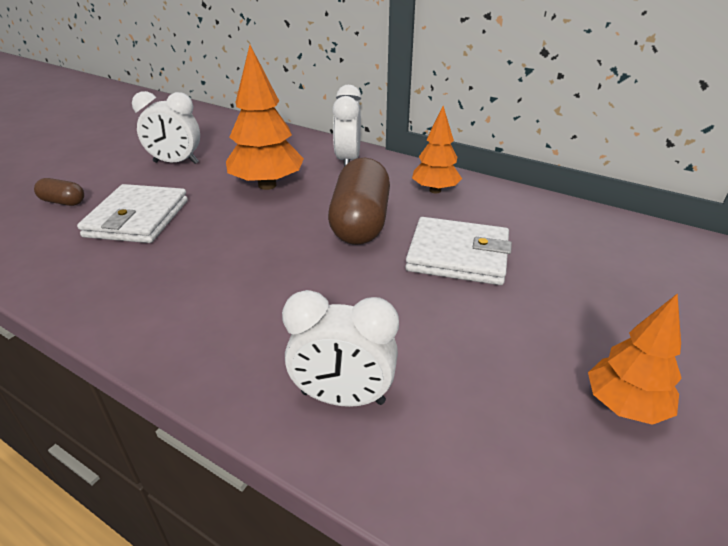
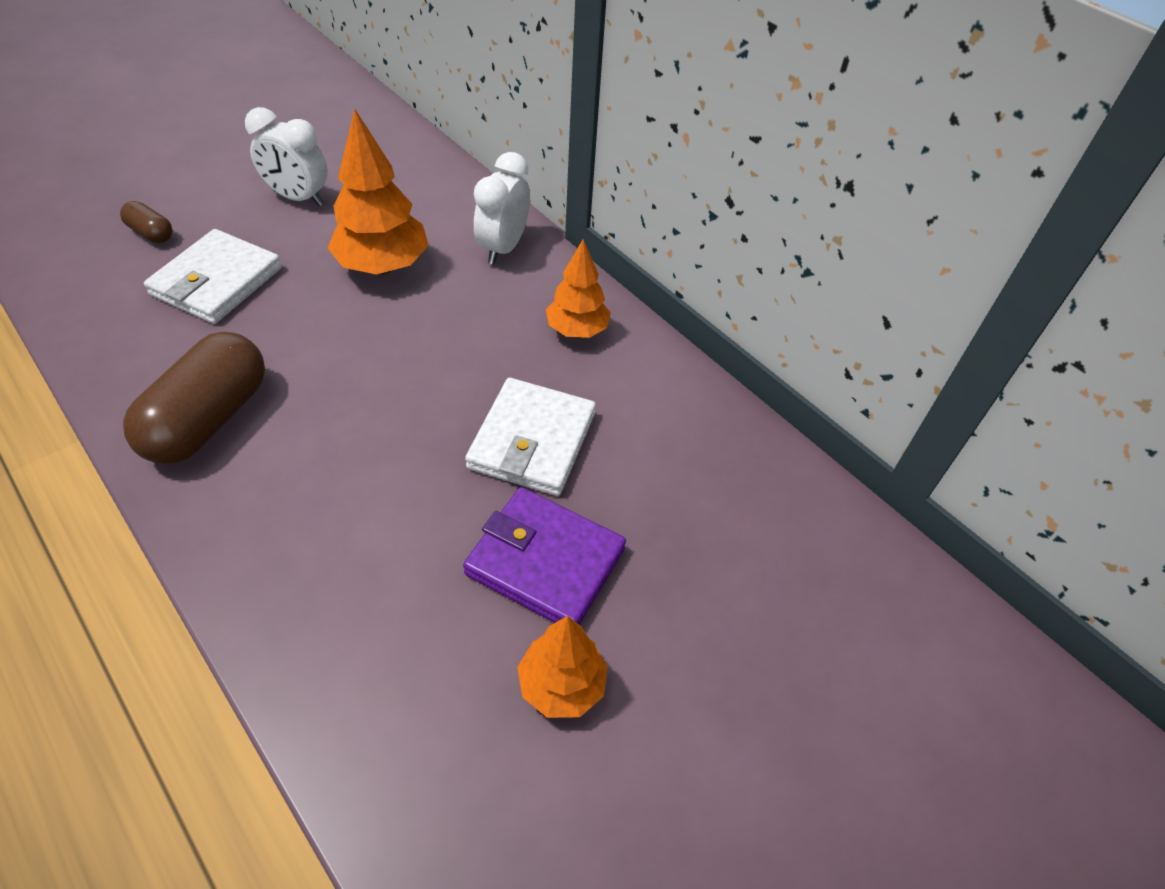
camera: 15 degrees right, 15 degrees up
(343, 397) = (299, 582): white clock -> none
(360, 222) = (454, 357): brown capsule -> brown capsule (209, 419)
(458, 255) = (532, 441): white wallet -> white wallet turned 75 degrees clockwise
(533, 325) = (545, 561): none -> purple wallet

